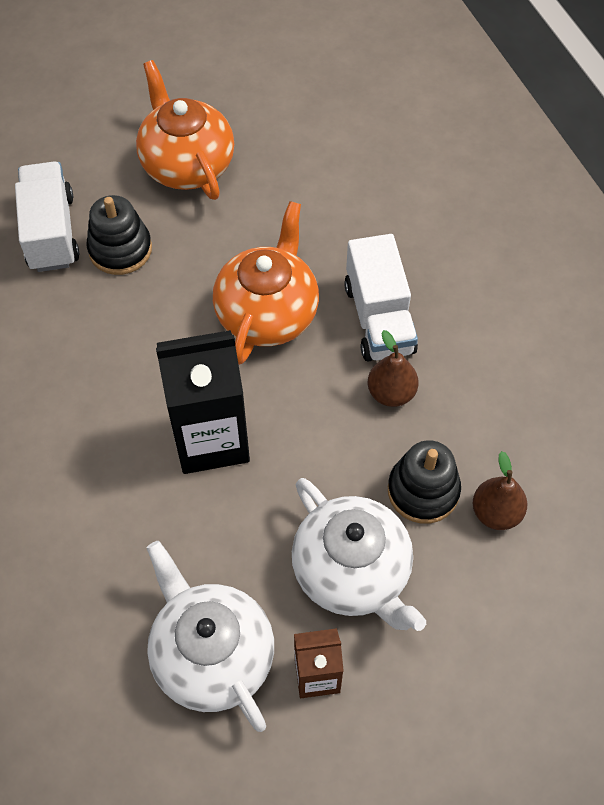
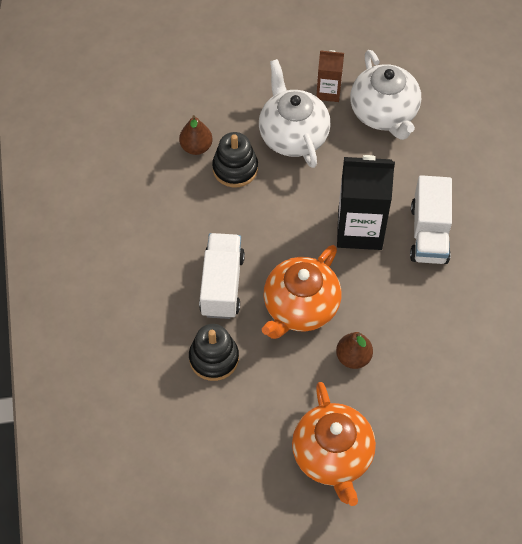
camera: 165 degrees left, 0 degrees up
(51, 232) = (453, 416): white truck -> white truck (429, 233)
(120, 249) = (400, 387): black stacking toy -> black stacking toy (214, 358)
(391, 393) = (232, 231): brown pear -> brown pear (353, 357)

